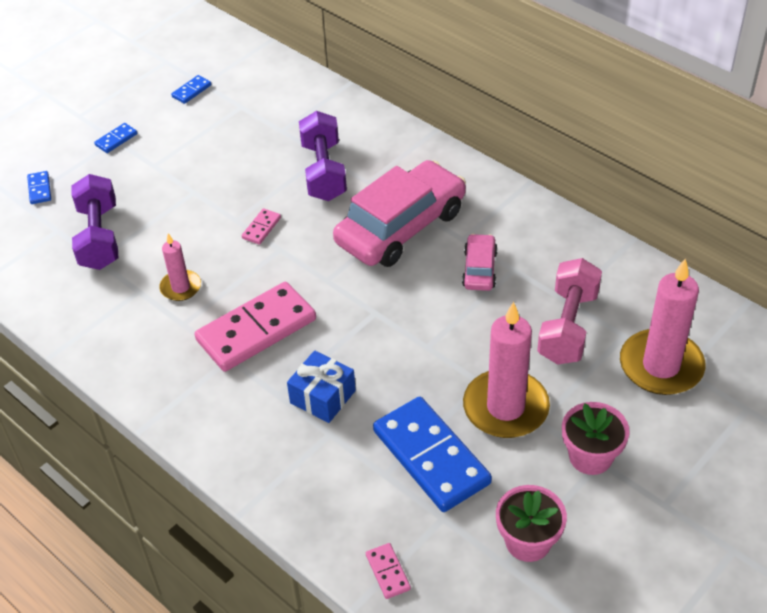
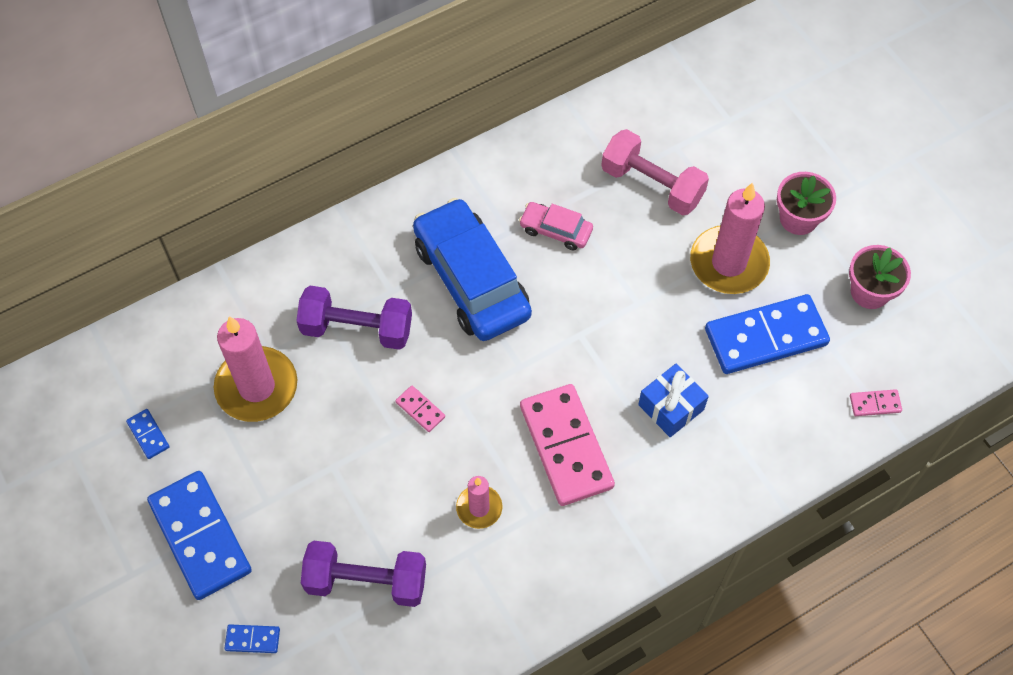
camera: 75 degrees left, 15 degrees up
(116, 139) = (200, 537): blue domino -> blue domino, size x2.39
(401, 227) = (472, 279): pink car -> blue car
(661, 366) = (719, 133): pink candle -> pink candle (257, 387)

